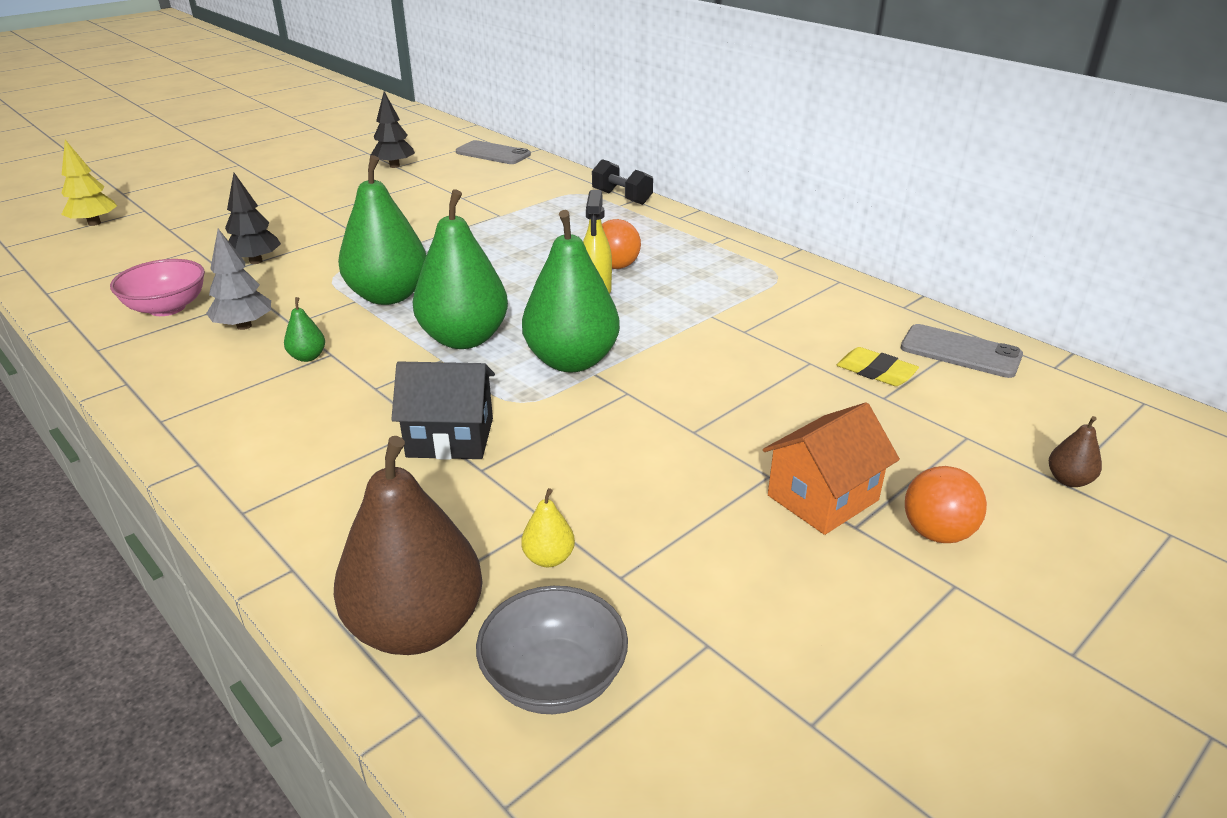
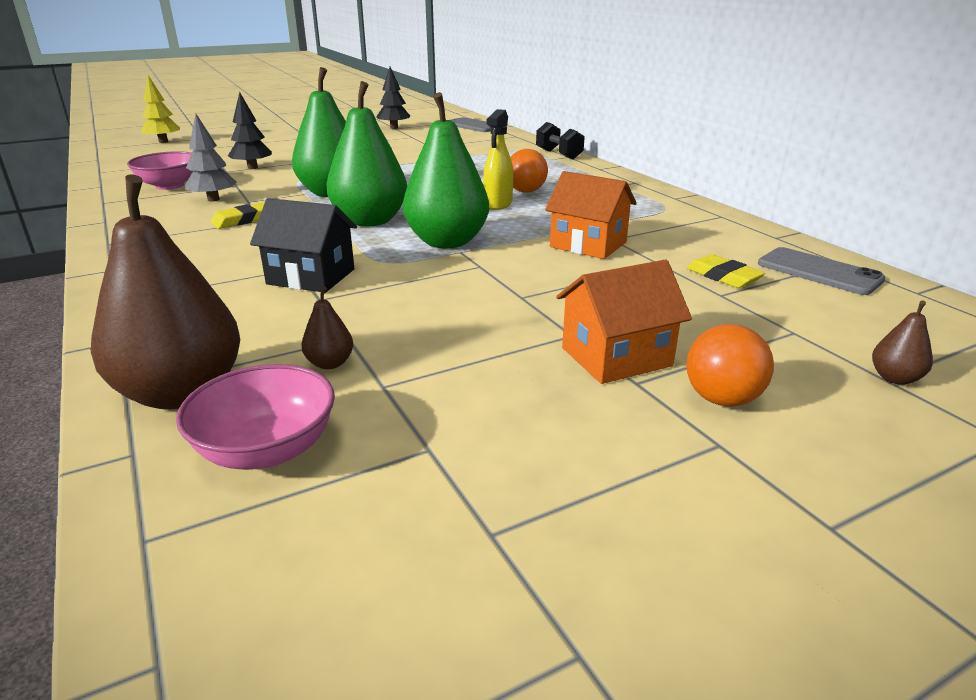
camera: 15 degrees right, 5 degrees down
(308, 357) = (243, 220): green pear -> yellow eraser
(549, 558) = (330, 363): yellow pear -> brown pear
(554, 679) = (267, 450): grey bowl -> pink bowl
(724, 344) = (588, 244): none -> orange house

